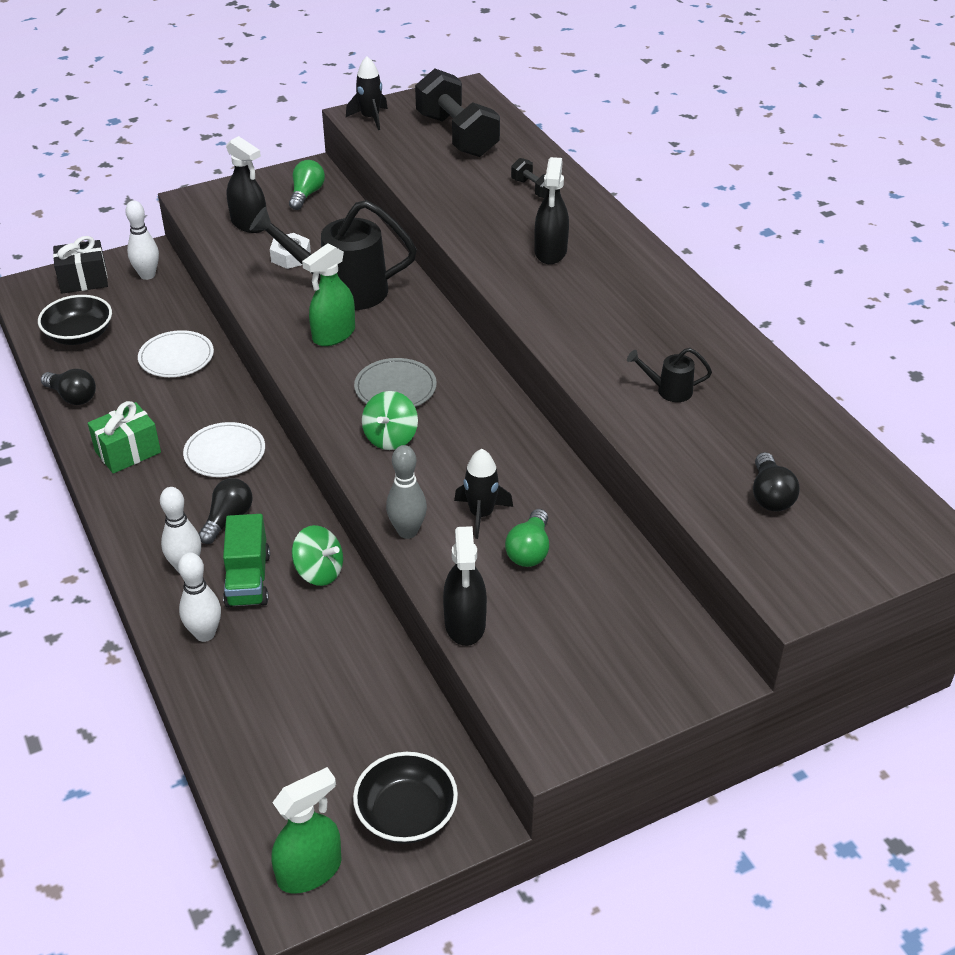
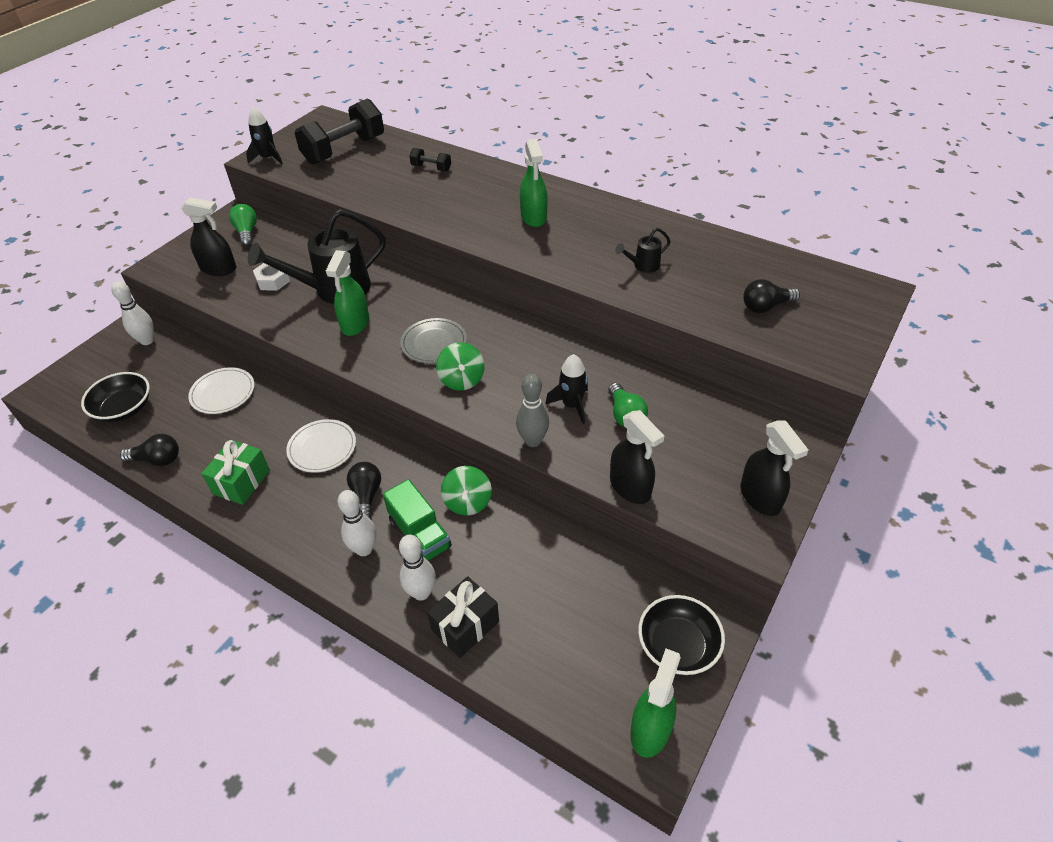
camera: 30 degrees left, 5 degrees up
(83, 280) = (93, 365): black gift -> black gift (465, 626)
(319, 572) = (467, 502): green spinning top -> green spinning top turned 90 degrees clockwise
(457, 135) = (344, 150): black dumbbell -> black dumbbell turned 75 degrees counterclockwise
(550, 252) = (482, 205): black spray bottle -> black spray bottle (760, 497)
(596, 287) = (534, 217): none -> green spray bottle
(770, 495) = (766, 307): black light bulb -> black light bulb turned 105 degrees clockwise

